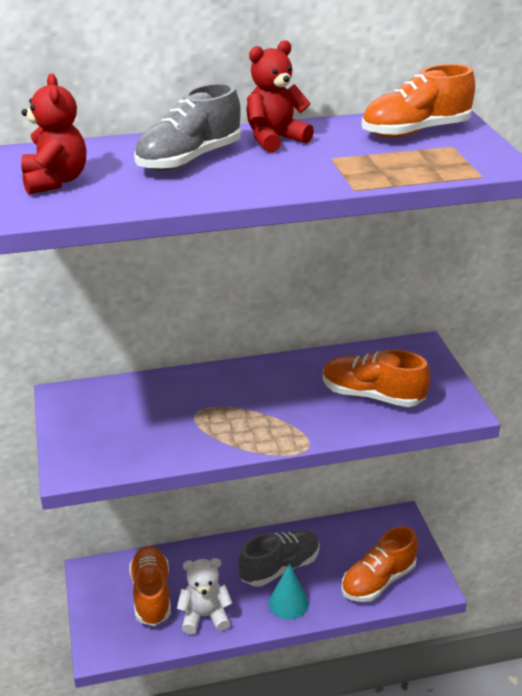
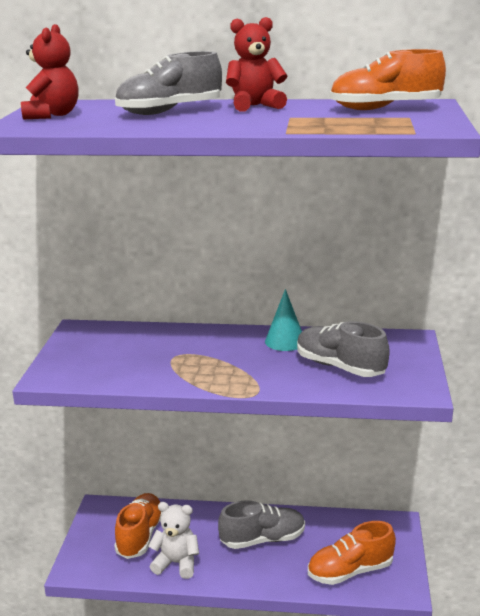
camera: 20 degrees right, 10 degrees down
(288, 603) = (256, 570): turquoise cone -> turquoise cone (285, 341)
(372, 395) = (340, 367): orange shoe -> grey shoe

